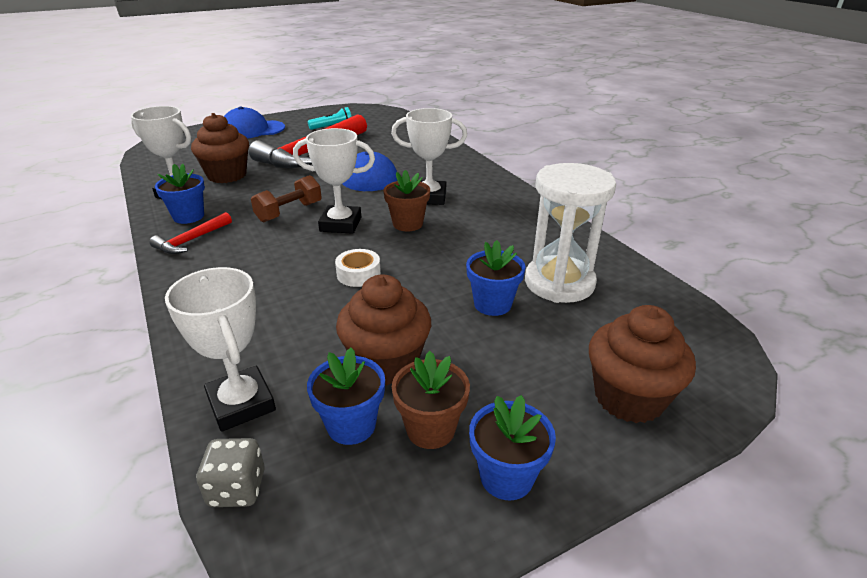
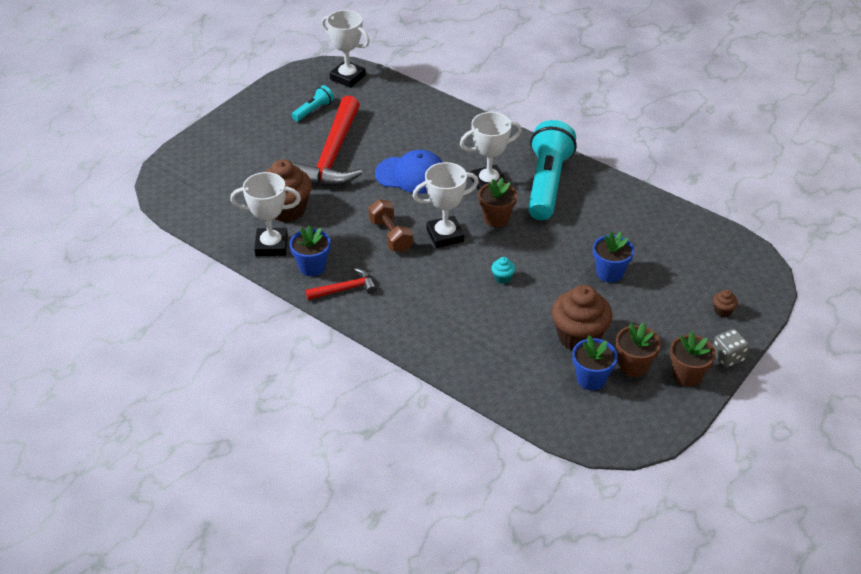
camera: 25 degrees left, 10 degrees up
(191, 240) = (345, 289): red hammer -> red hammer turned 120 degrees counterclockwise
(237, 488) = (564, 429): grey dice -> grey dice (727, 357)
(241, 403) = (520, 390): white trophy -> white trophy (347, 77)
(252, 130) = (235, 138): blue cap -> none
(289, 212) = (390, 235): brown dumbbell -> brown dumbbell turned 45 degrees counterclockwise
(358, 274) = (502, 278): white tape -> turquoise cupcake
(490, 210) = (547, 183): none -> turquoise flashlight
(506, 477) = (687, 375): blue flower pot -> brown flower pot
(559, 283) = (640, 241): white hourglass -> none
(629, 398) = (722, 311): brown cupcake -> brown cupcake, size x0.42

